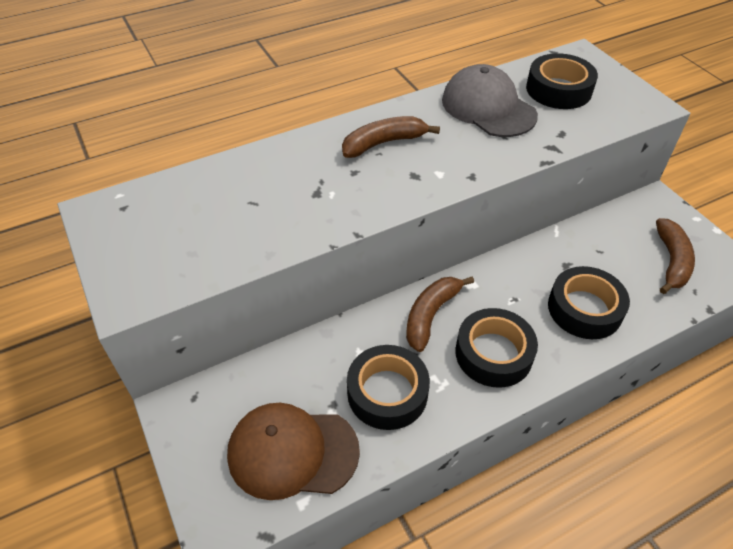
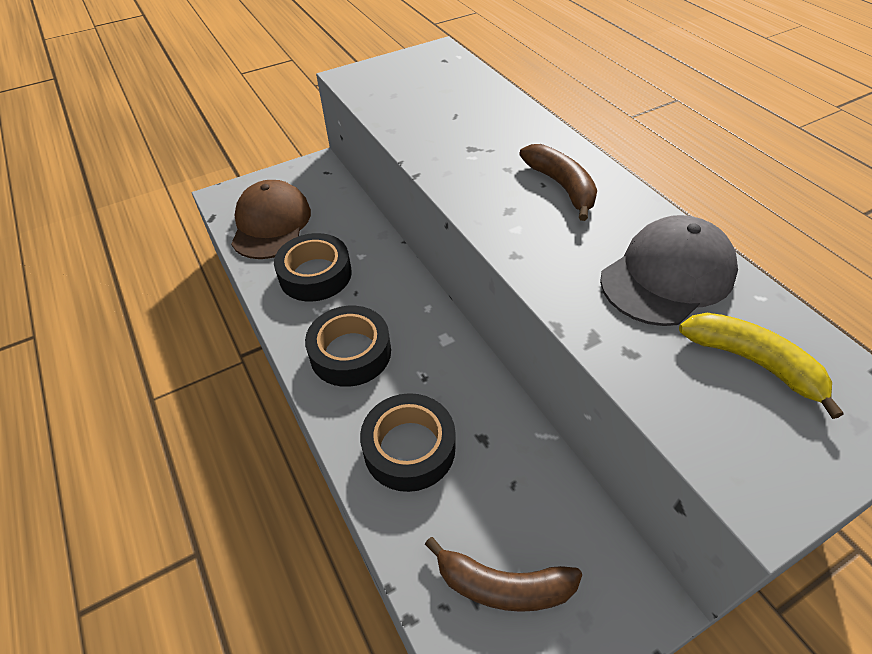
camera: 90 degrees right, 0 degrees up
(431, 315) = (401, 304): brown banana -> none
(558, 89) = (753, 362): black tape -> yellow banana

